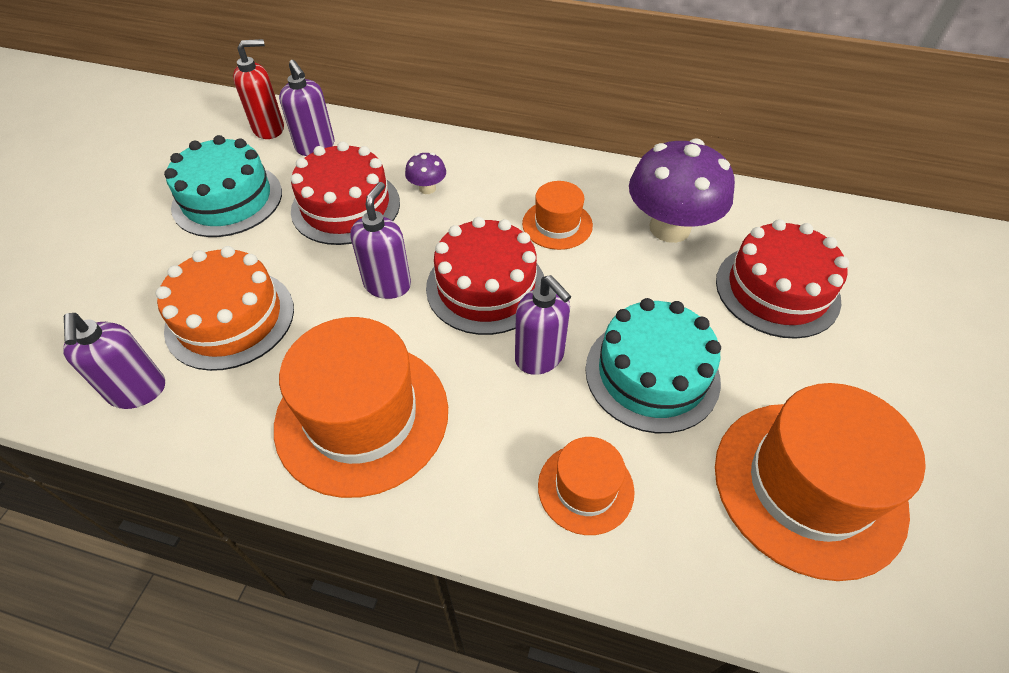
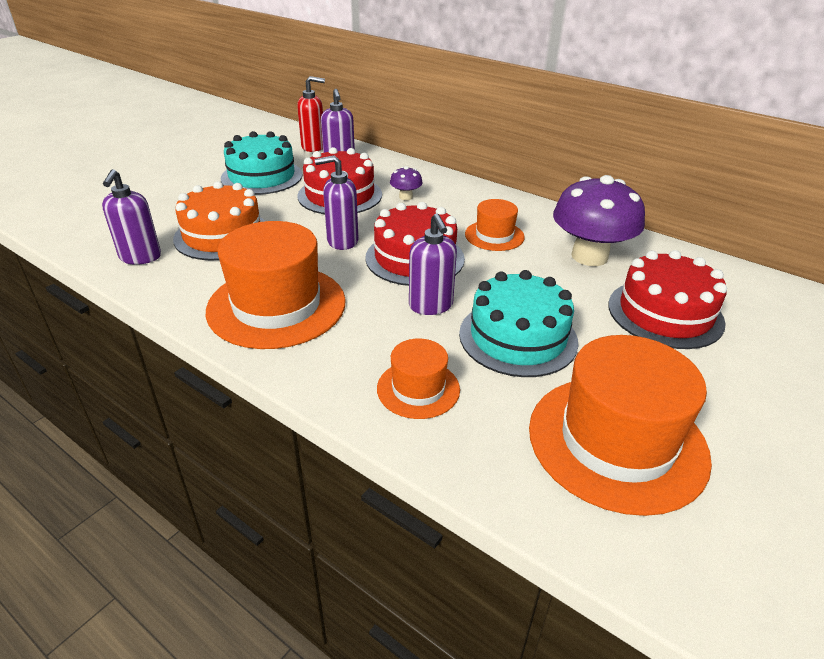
camera: 20 degrees right, 15 degrees down
(387, 284) = (342, 241): purple soap dispenser -> purple soap dispenser turned 135 degrees counterclockwise

